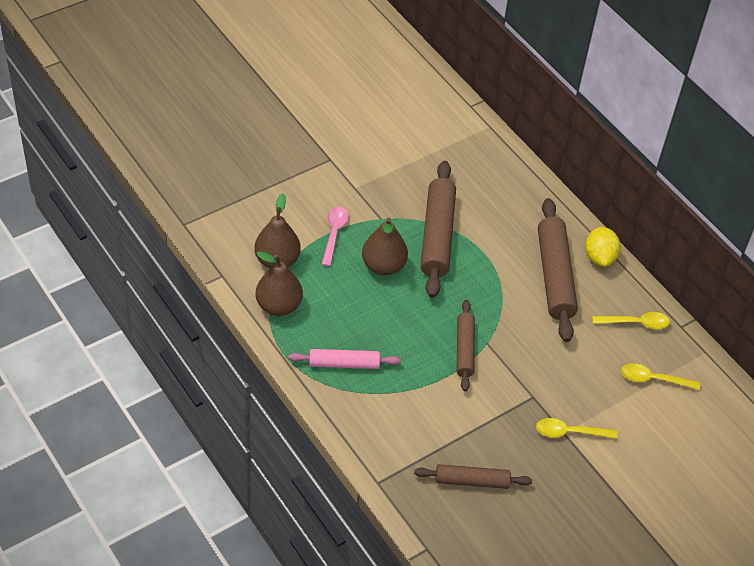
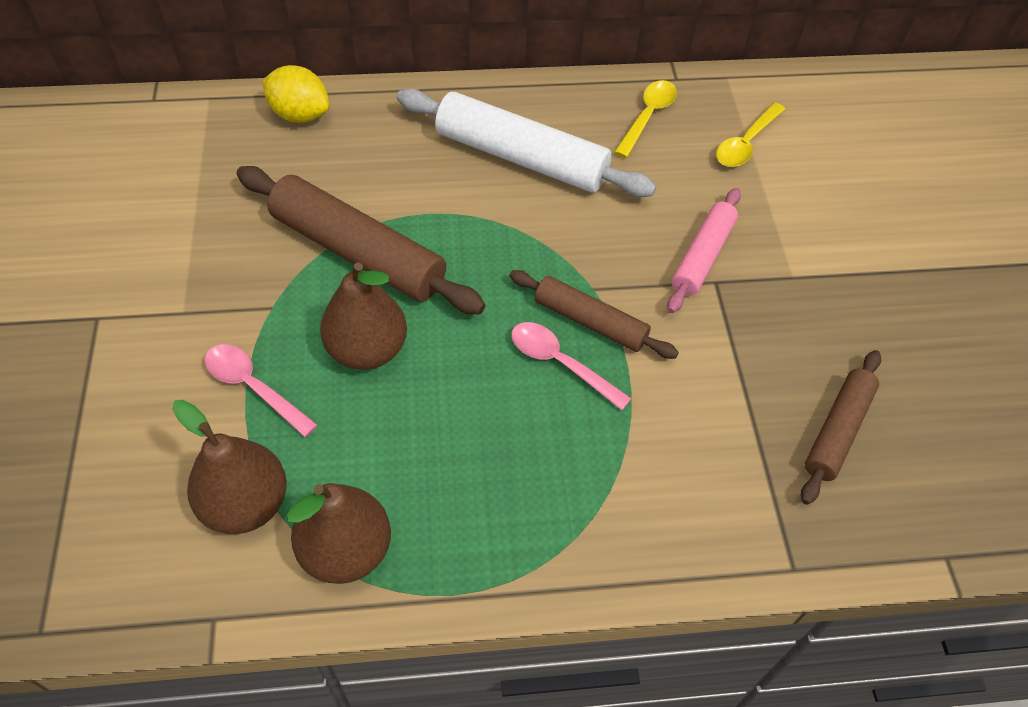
camera: 60 degrees left, 5 degrees up
(344, 363) = (529, 503): pink rolling pin -> pink rolling pin (702, 256)
(430, 346) = (560, 363): none -> pink spoon
(555, 276) = (521, 157): brown rolling pin -> white rolling pin
(569, 432) = (795, 270): yellow spoon -> none
(599, 257) = (519, 99): yellow lemon -> yellow lemon (300, 115)

